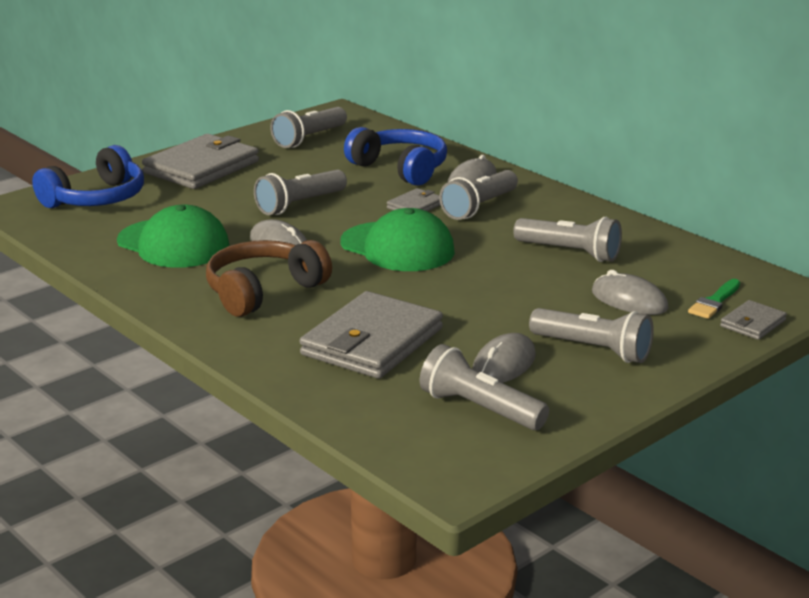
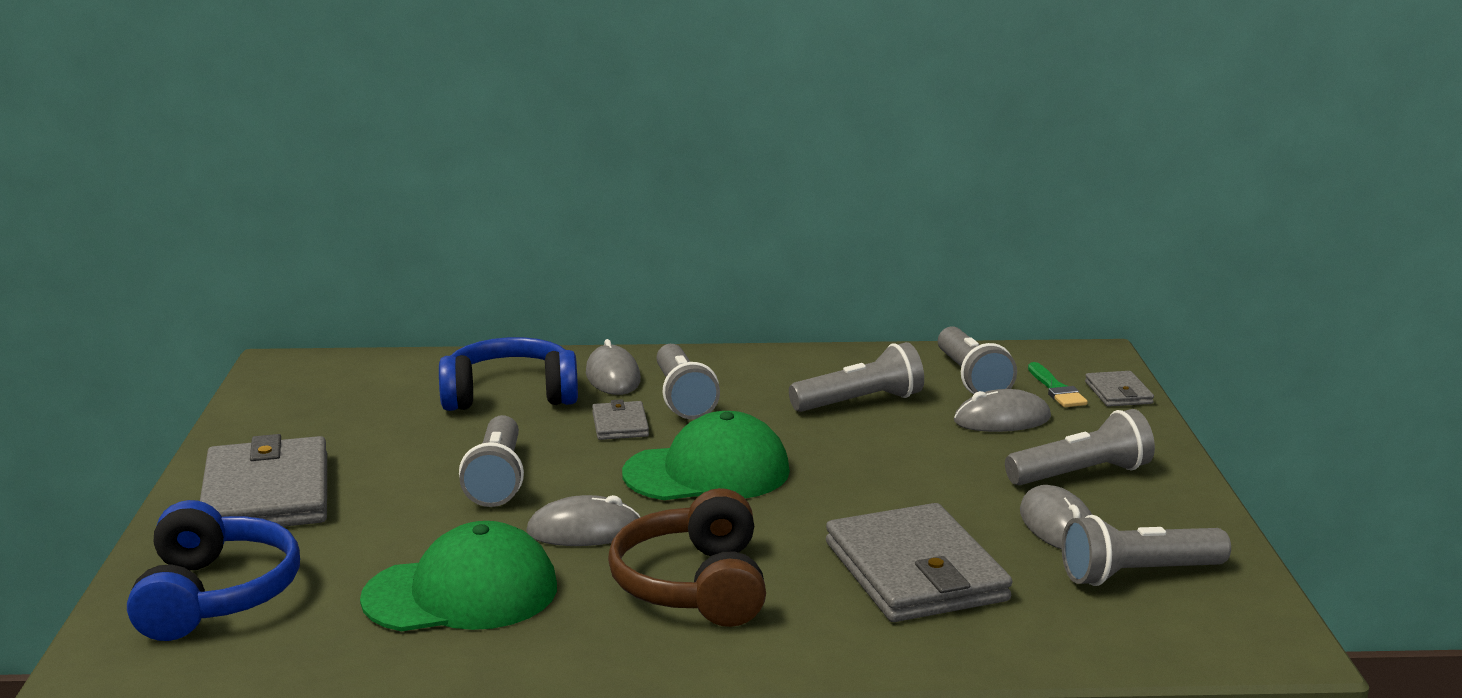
camera: 50 degrees left, 5 degrees down
(309, 139) = (323, 406): grey flashlight -> grey flashlight (972, 379)

